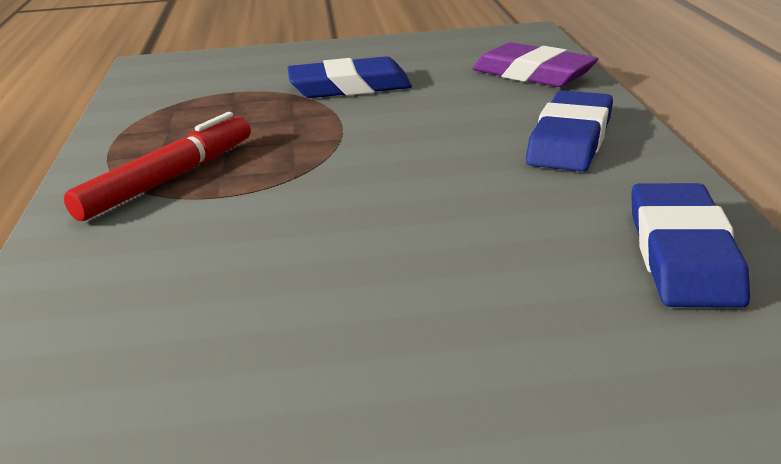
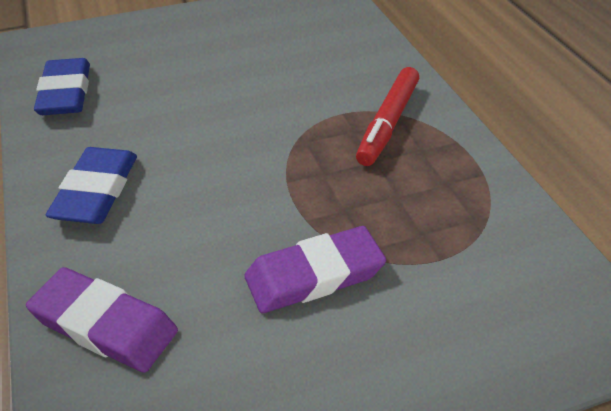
camera: 165 degrees right, 15 degrees up
(350, 87) = (314, 275): blue eraser -> purple eraser

